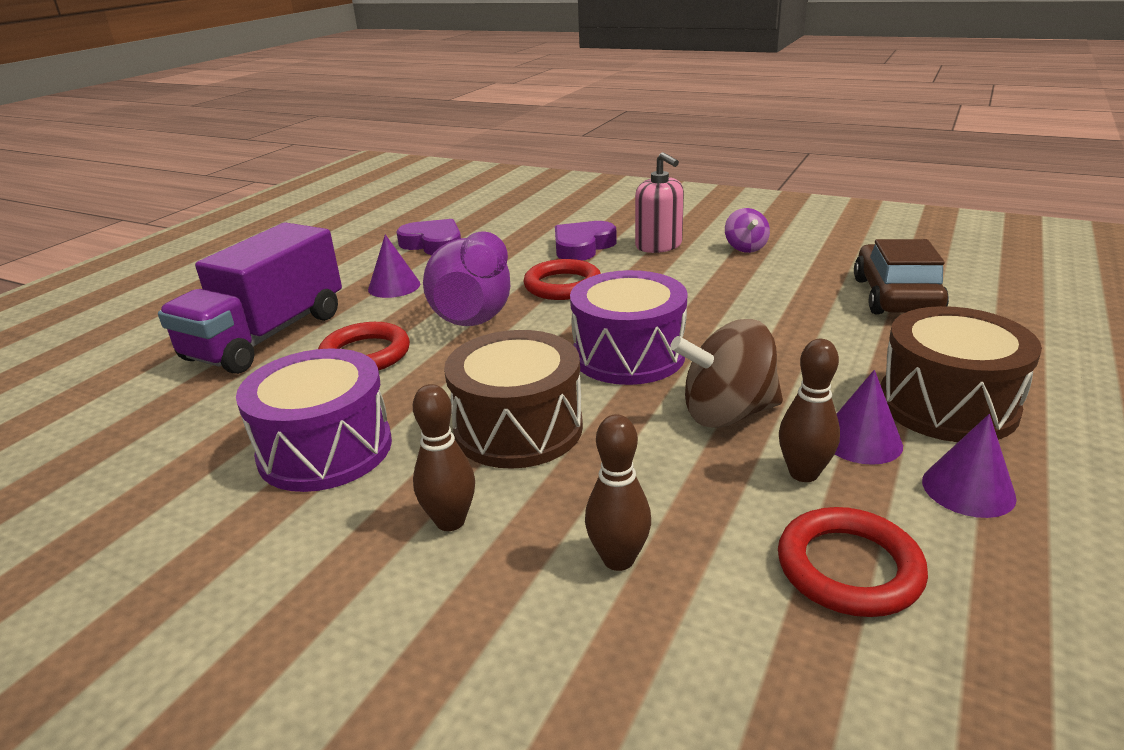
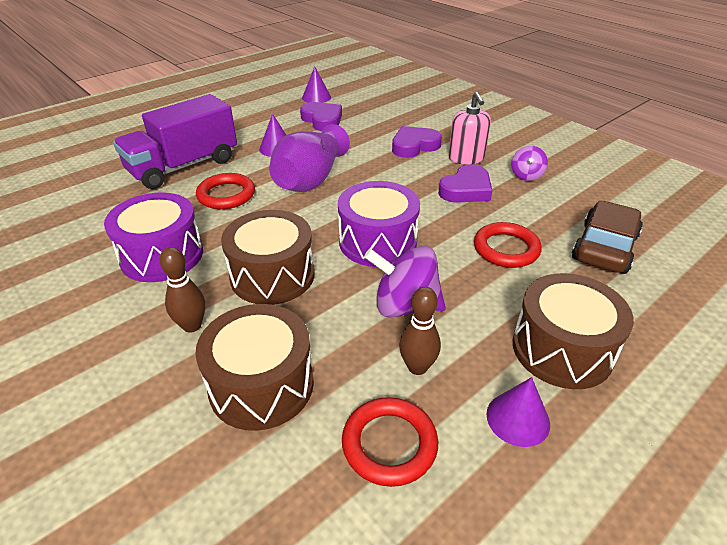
camera: 20 degrees right, 10 degrees up
(562, 285) = (378, 175): red ring -> red ring (506, 249)
(618, 559) = (261, 385): brown bowling pin -> brown drum
(688, 276) = (466, 190): none -> purple heart
(727, 413) = (405, 306): brown spinning top -> purple spinning top
(861, 440) = (476, 356): purple cone -> purple cone (316, 97)

